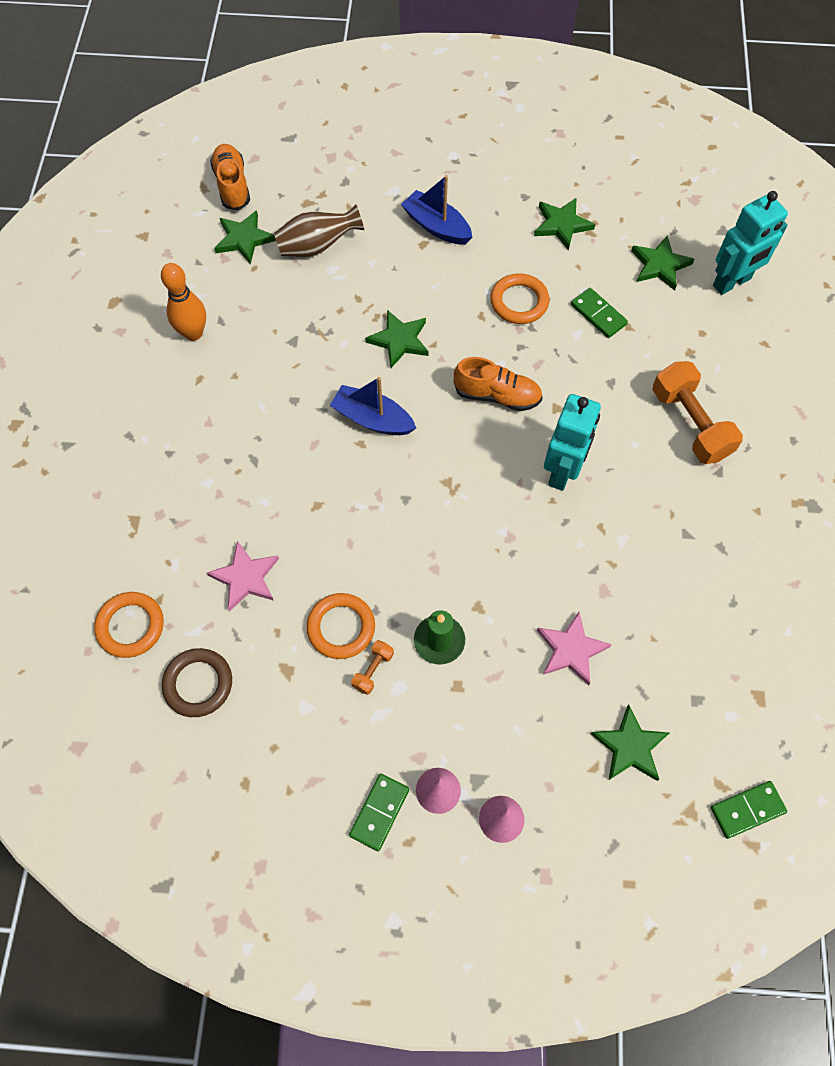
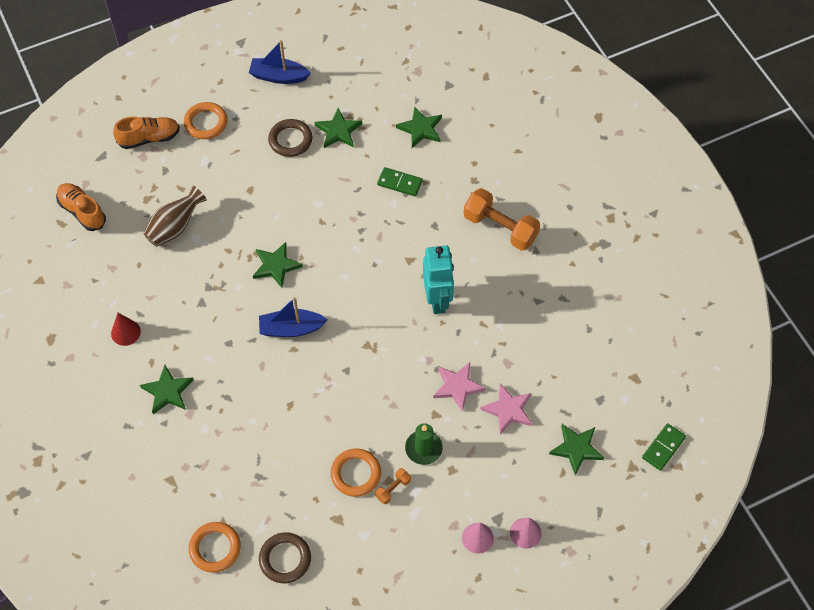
camera: 30 degrees left, 5 degrees down
(193, 333) = (125, 332): orange bowling pin -> red cone
(244, 239) = (117, 247): green star -> green star (167, 391)
(246, 577) = (272, 476): pink star -> pink star (457, 386)
(373, 670) = (393, 489): orange dumbbell -> orange dumbbell turned 45 degrees clockwise
(379, 812) = (450, 571): green domino -> none
(436, 226) = (252, 172): blue boat -> blue boat (278, 76)
(497, 395) = (365, 271): orange shoe -> orange shoe (149, 138)
(501, 210) = (290, 140): none -> brown ring
(519, 302) = (341, 199): orange ring -> orange ring (206, 123)
(732, 282) = (474, 119): turquoise robot -> none

